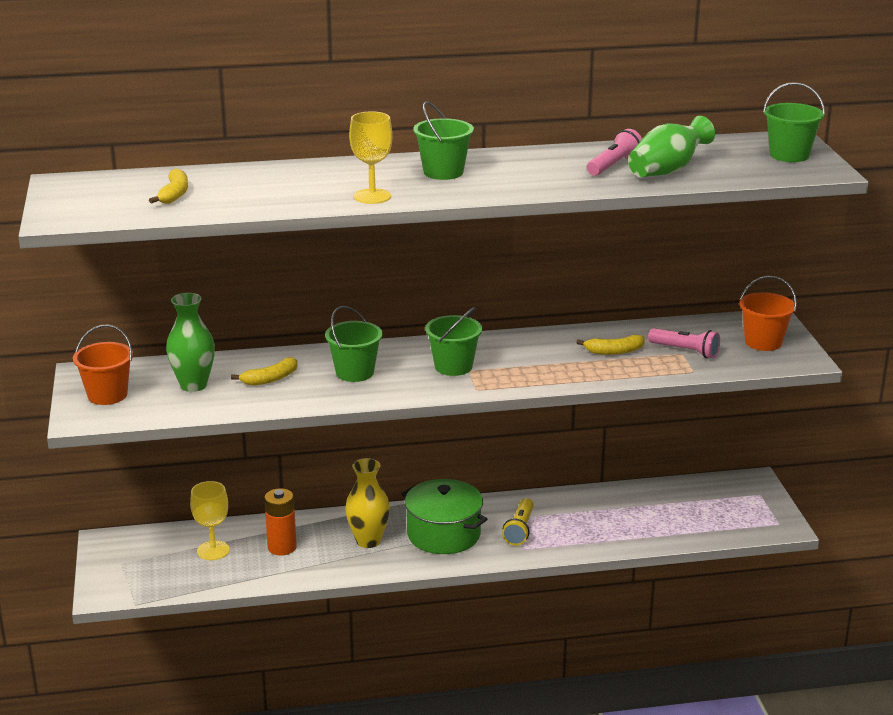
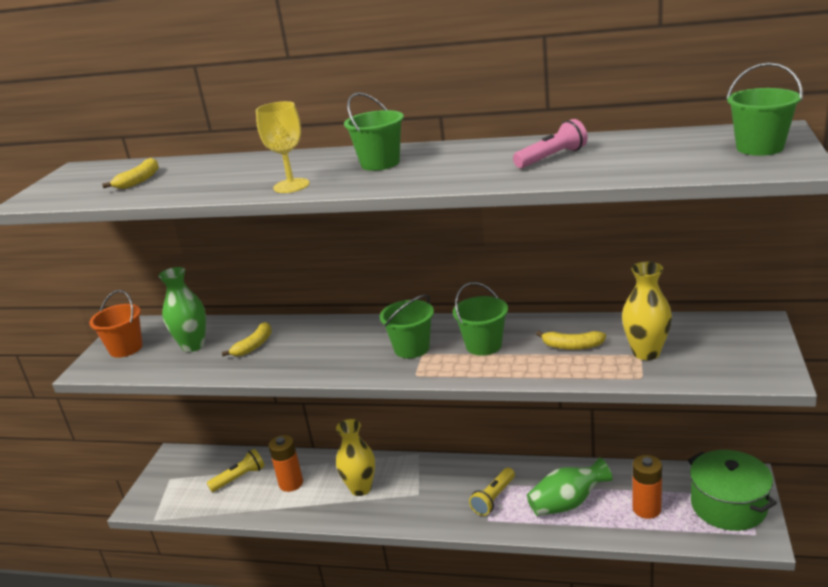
camera: 25 degrees right, 0 degrees up
(213, 550) = (239, 478): yellow goblet -> yellow flashlight
(270, 379) = (254, 346): yellow banana -> yellow banana turned 45 degrees counterclockwise
(355, 372) = (324, 346): green bucket -> green bucket (483, 345)
(443, 534) = (425, 492): green pot -> green pot (728, 505)
(667, 170) = (604, 164): green vase -> green vase (567, 503)
(674, 518) = (646, 509): none -> orange battery
(685, 351) = (646, 353): pink flashlight -> yellow vase
(763, 342) = (737, 350): orange bucket -> none

